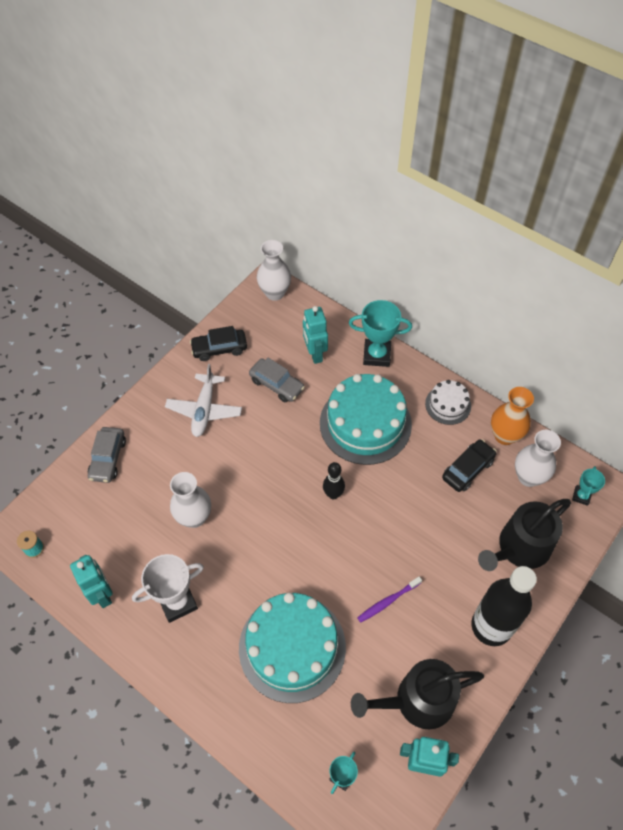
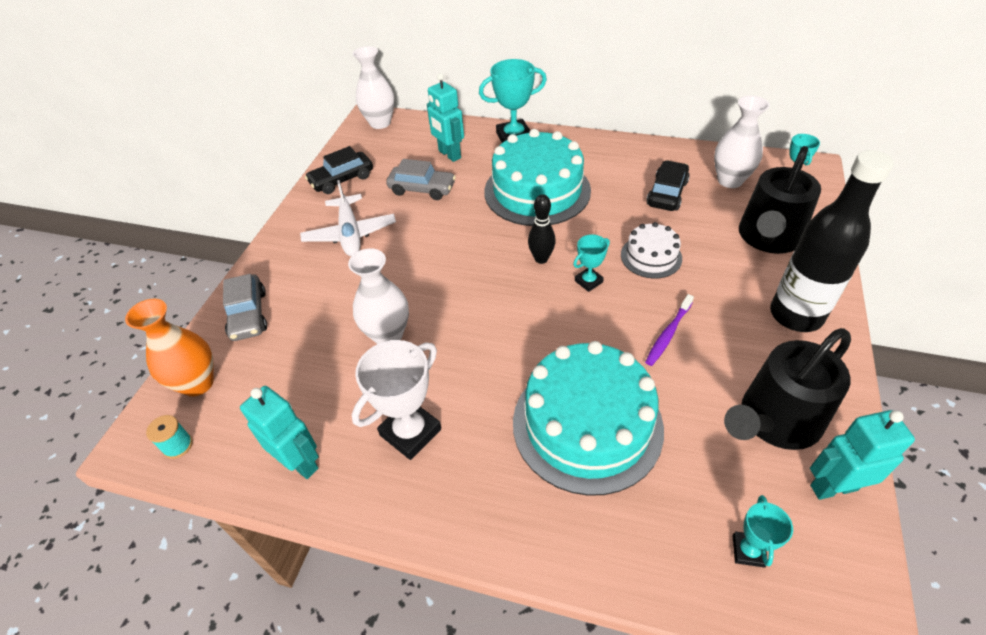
camera: 20 degrees left, 10 degrees down
(357, 530) = (588, 281): none -> turquoise trophy
(448, 405) = (610, 152): white cake -> white cake (651, 256)
(505, 436) = (682, 158): orange vase -> orange vase (198, 383)

